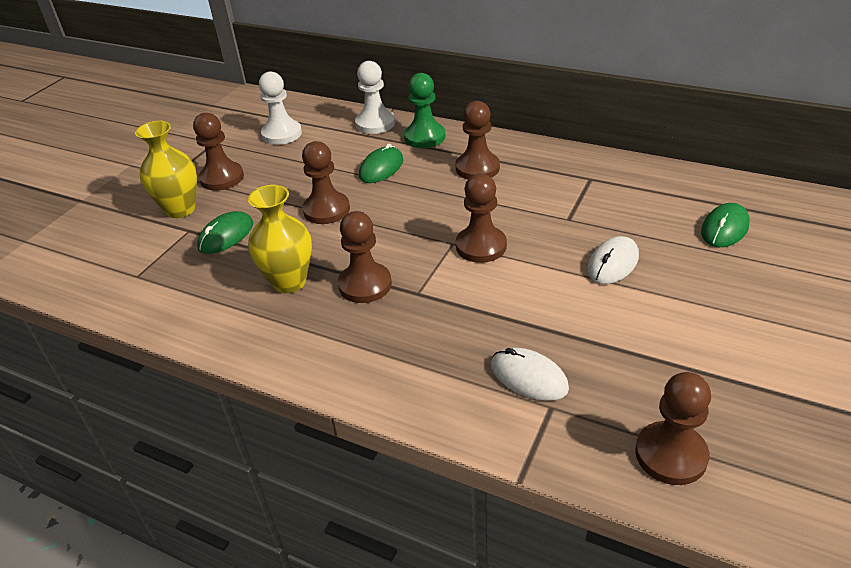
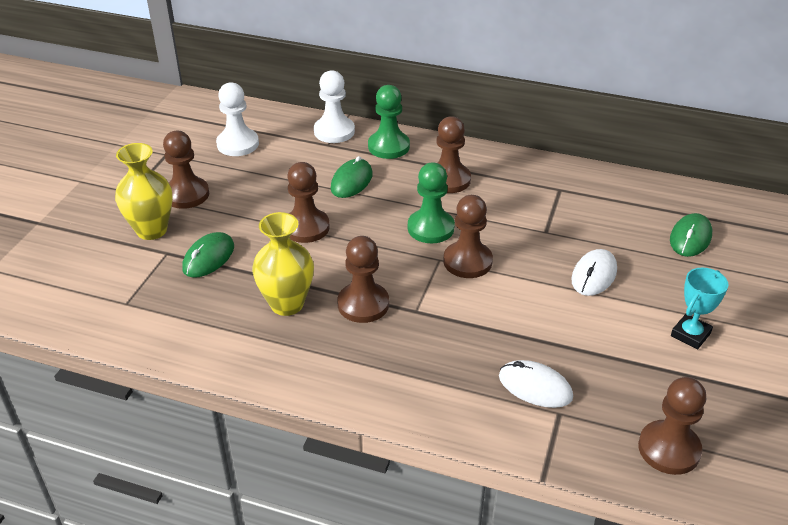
camera: 10 degrees left, 0 degrees up
(450, 213) = (430, 228): none -> green pawn
(712, 329) = (690, 334): none -> turquoise trophy

